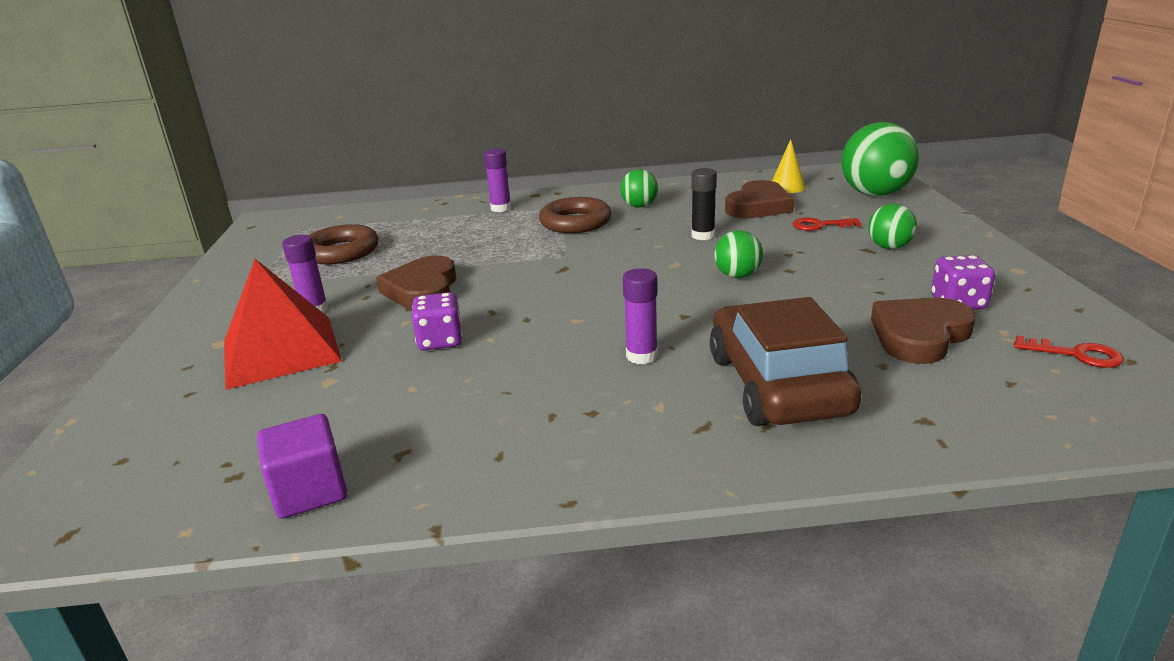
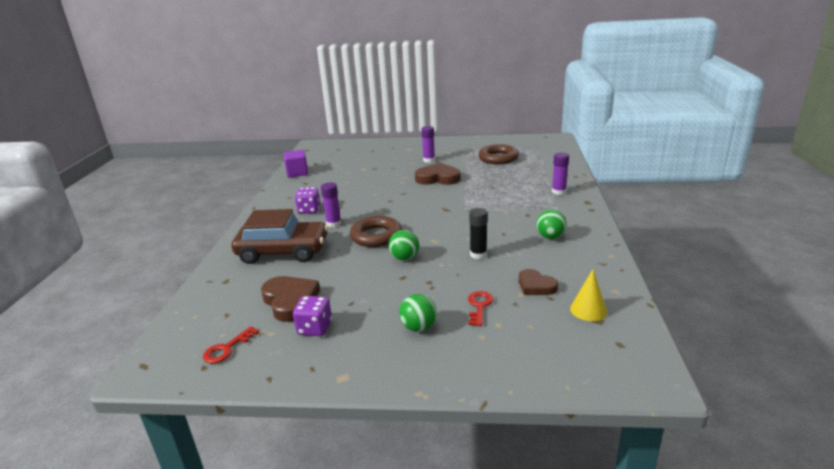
camera: 100 degrees right, 0 degrees up
(281, 350) = (394, 159): red pyramid -> none
(440, 341) = (381, 184): purple dice -> purple dice (309, 210)
(575, 222) = (522, 214): brown ring -> brown ring (376, 236)
(758, 206) = (535, 286): brown heart -> brown heart, size x0.63
(875, 194) = (555, 358): green ball -> none

